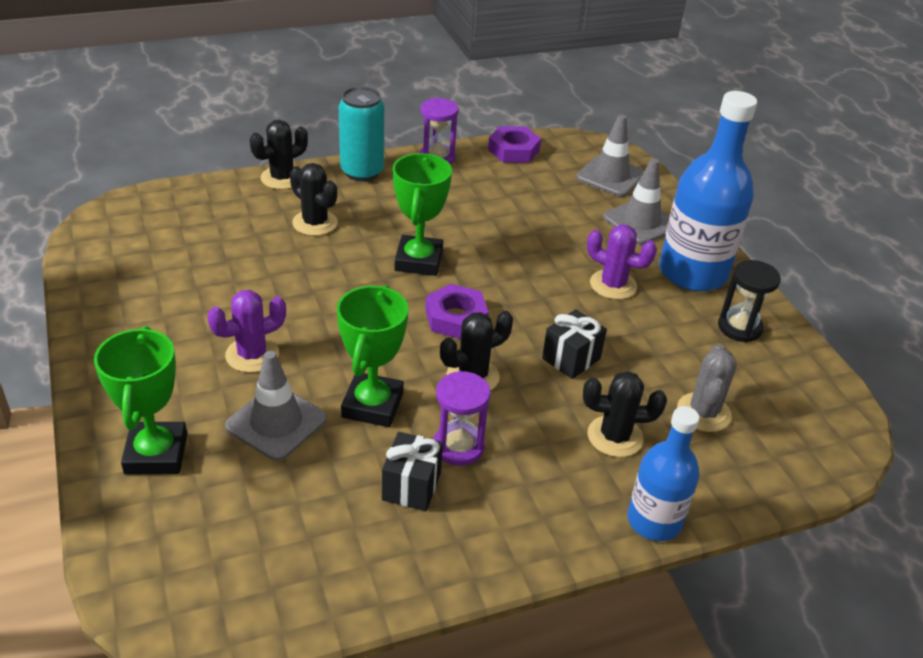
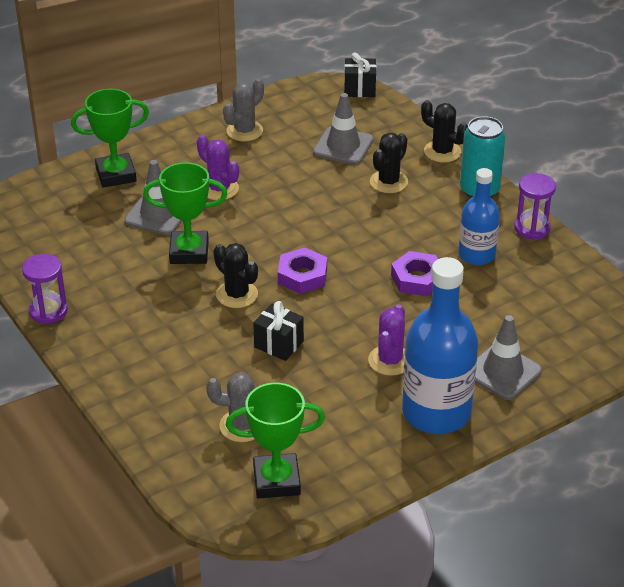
camera: 80 degrees right, 0 degrees up
(139, 310) = (244, 131): none -> grey cactus
(411, 486) = (119, 283): black gift -> black gift (359, 89)
(418, 261) = (366, 244): green trophy -> green trophy (276, 480)
(458, 446) = (162, 298): purple hourglass -> purple hourglass (48, 311)
(513, 150) = (579, 274): purple nut -> purple nut (417, 279)
(610, 176) = (575, 344): grey traffic cone -> grey traffic cone (343, 146)
(615, 436) = (197, 376): black cactus -> none
(654, 521) = (118, 403): blue bottle -> blue bottle (476, 255)
(739, 327) = (365, 447): black hourglass -> none

